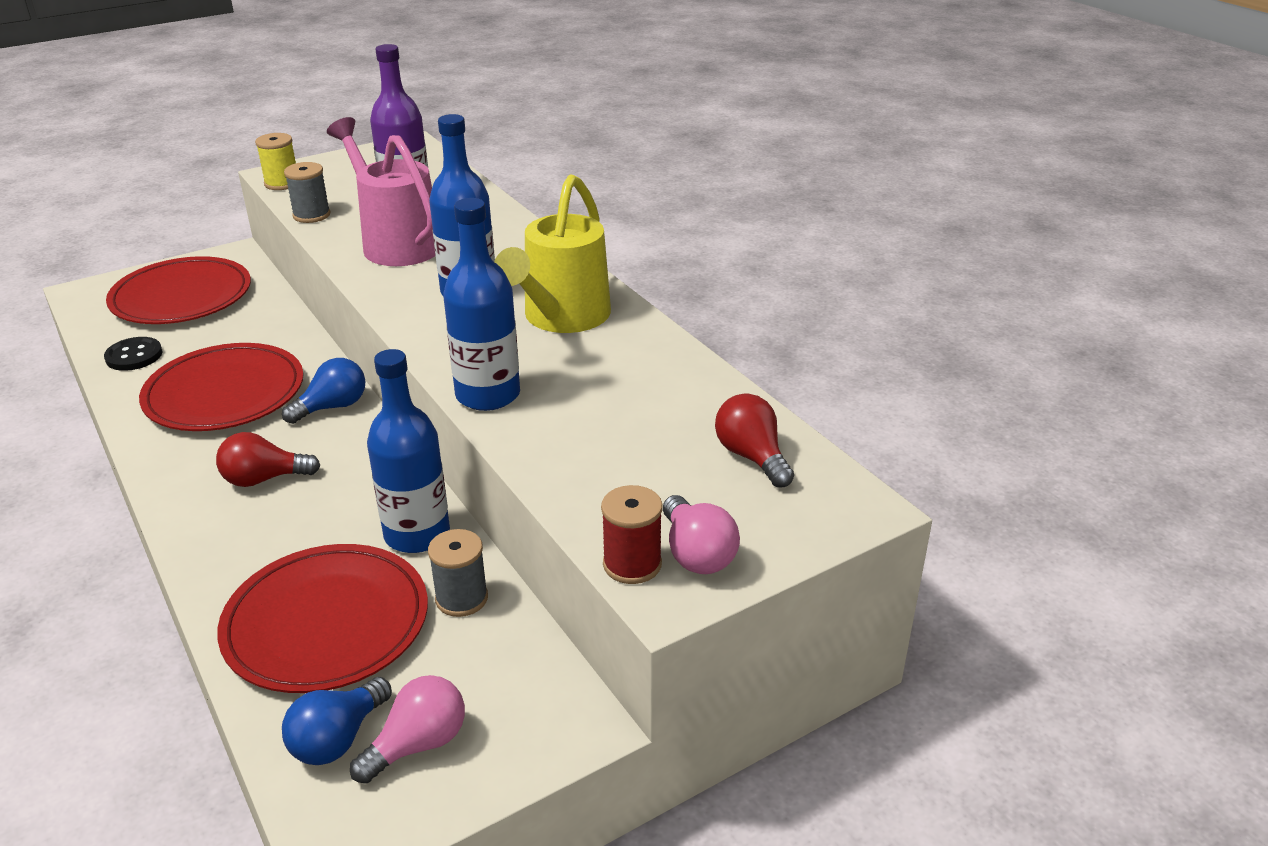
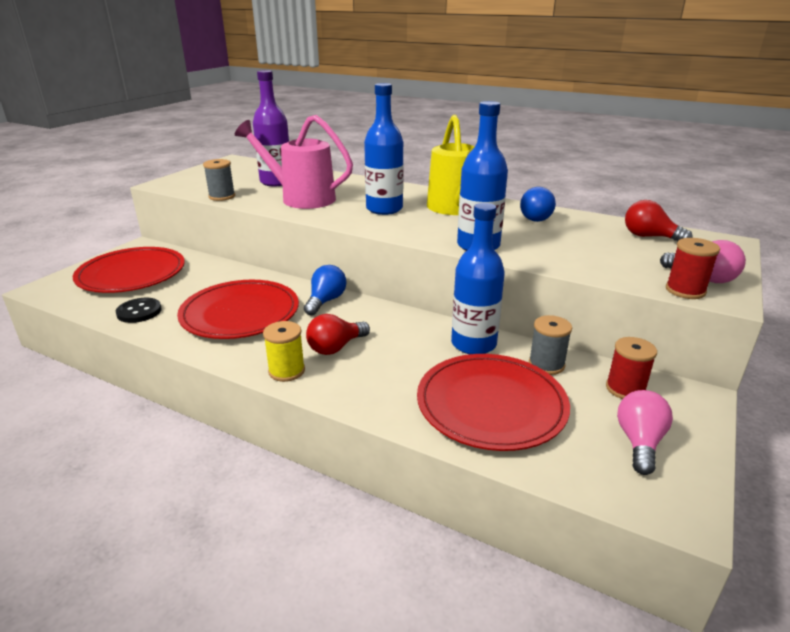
camera: 30 degrees left, 5 degrees down
(282, 183) = (174, 187): yellow spool -> yellow spool (286, 371)
(338, 739) = (593, 460): blue light bulb -> blue light bulb (534, 217)
(507, 672) = (625, 389): none -> red spool

